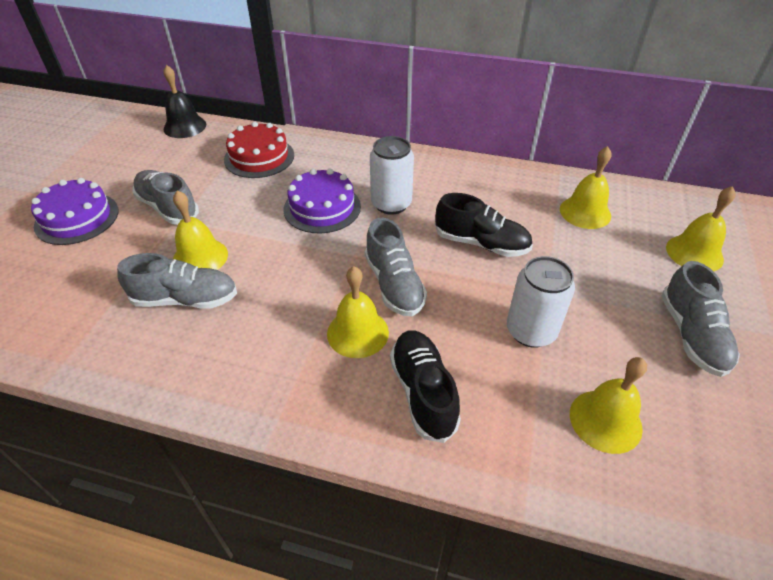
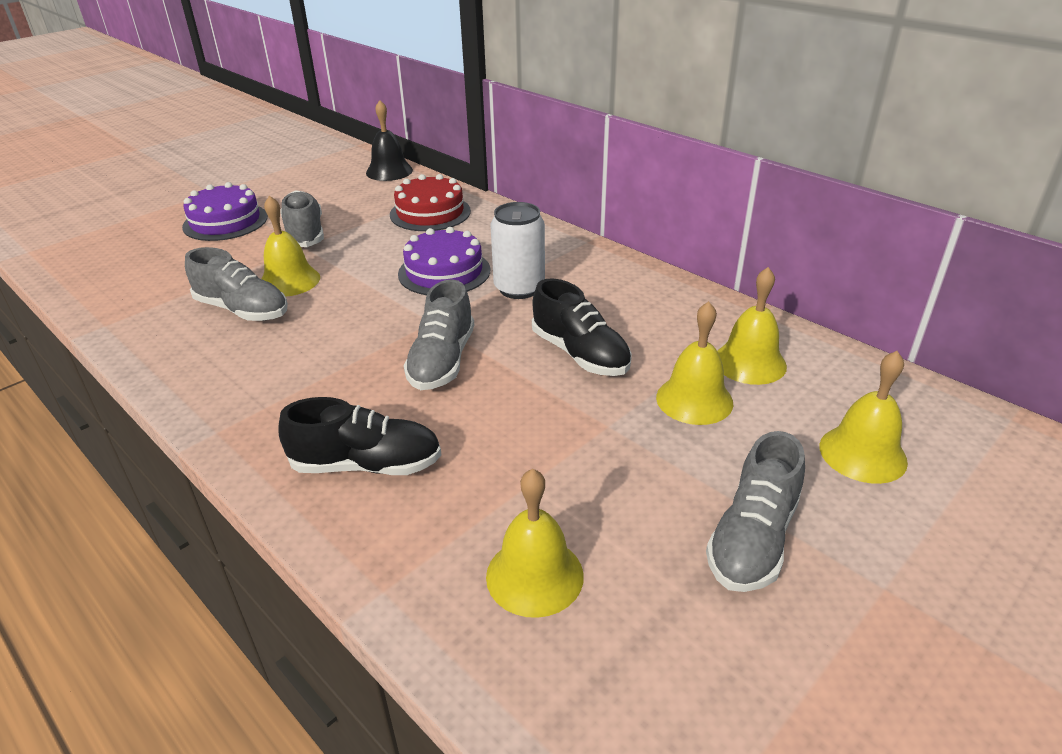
camera: 30 degrees right, 10 degrees down
(357, 333) = (361, 390): yellow bell -> yellow bell (694, 400)
(423, 392) = (366, 465): black shoe -> black shoe turned 75 degrees clockwise
(531, 331) = (544, 456): white can -> none

